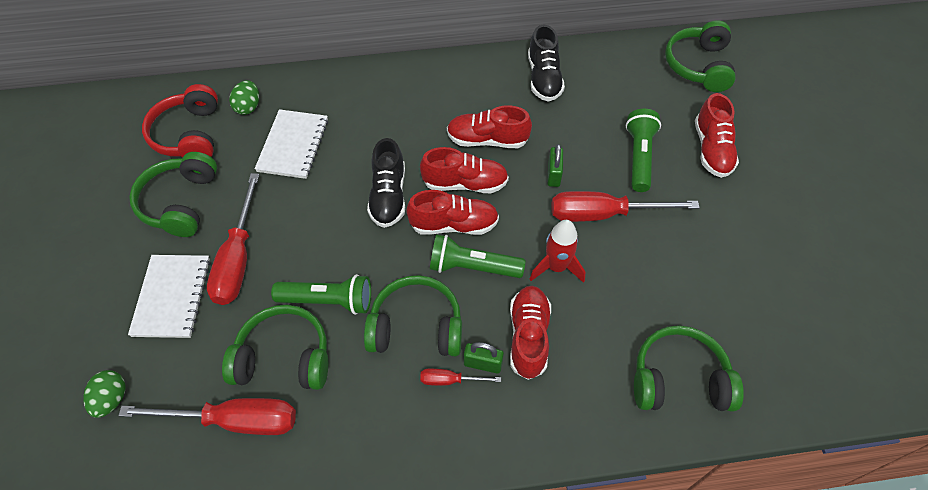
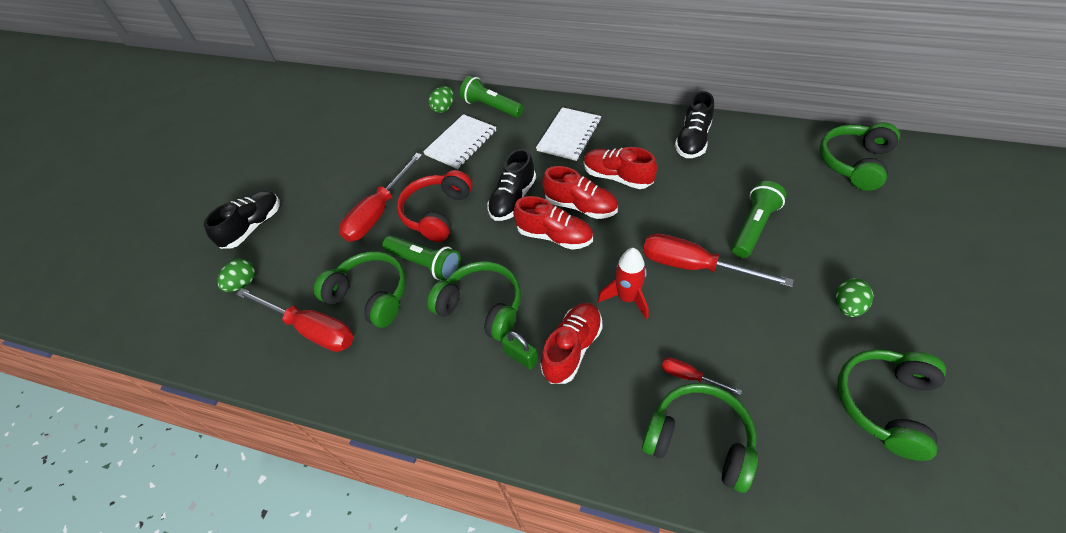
camera: 30 degrees right, 5 degrees down
(80, 326) = (253, 227): none -> black shoe
(172, 297) = (320, 226): white notebook -> white notebook (569, 135)
(180, 203) = (362, 162): green headphones -> green headphones (884, 404)
(189, 135) = (393, 118): red headphones -> red headphones (437, 213)
(450, 380) = (487, 360): red screwdriver -> red screwdriver (689, 376)
(472, 267) = (553, 274): green flashlight -> green flashlight (491, 107)
(553, 174) = (663, 220): green padlock -> none
(711, 149) = (834, 240): red shoe -> none
(746, 210) = (847, 306): none -> green egg

